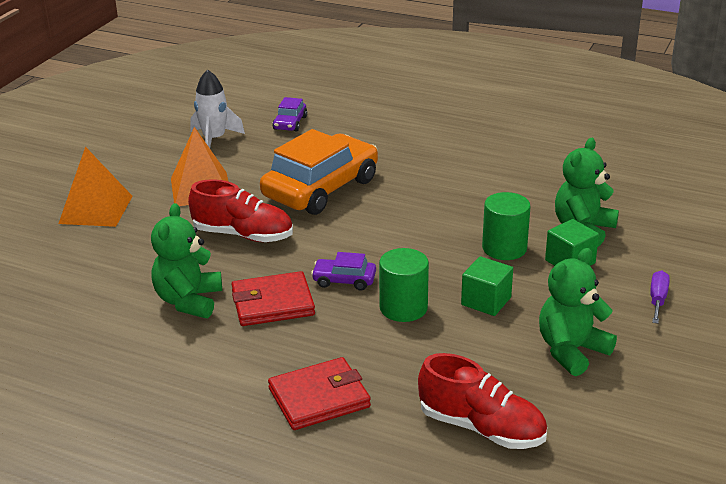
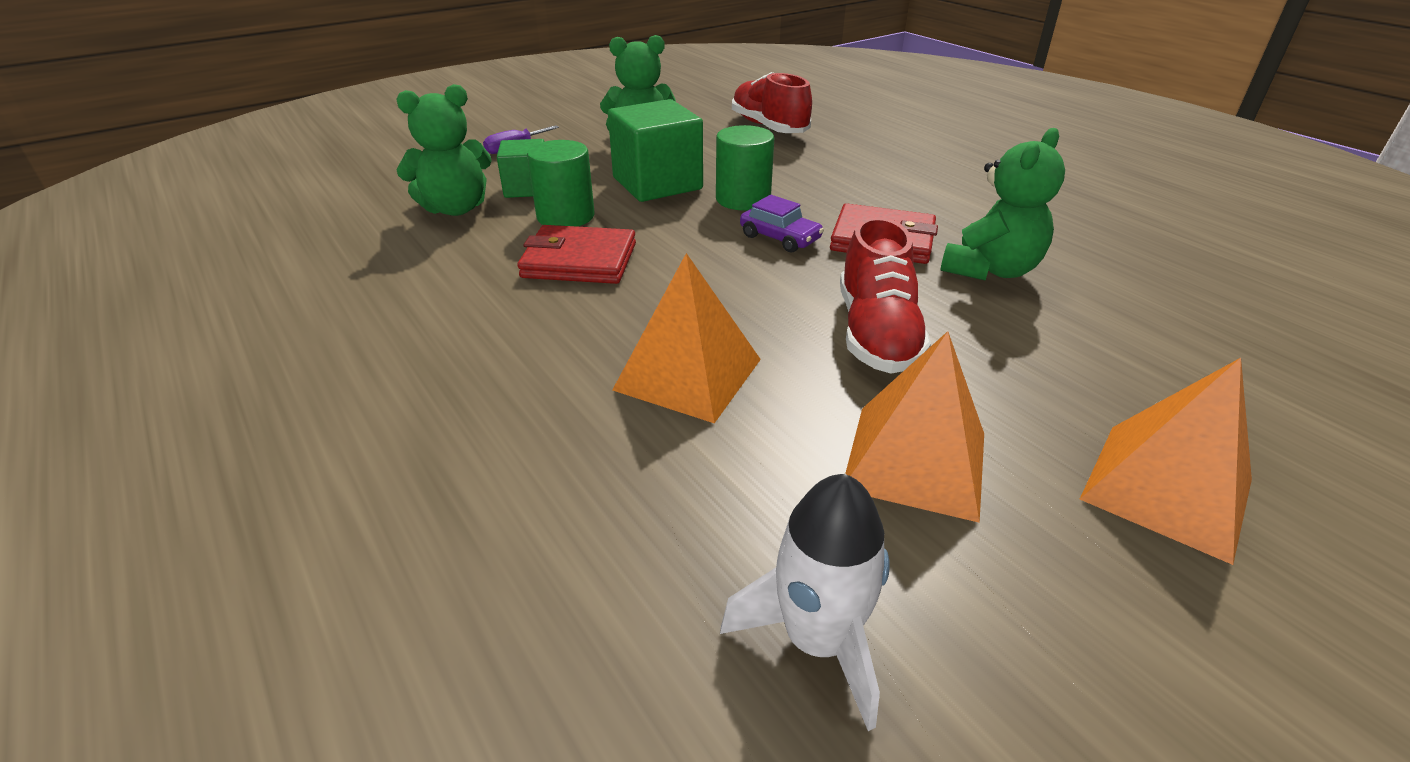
camera: 150 degrees left, 5 degrees up
(243, 235) = (876, 333): red shoe -> red shoe turned 135 degrees counterclockwise
(290, 123) = (571, 617): purple car -> none
(319, 398) = (883, 166): red wallet -> red wallet (579, 260)
(321, 188) = (688, 374): orange car -> orange pyramid
(486, 301) = (657, 183): green cube -> green cube, size x1.65

